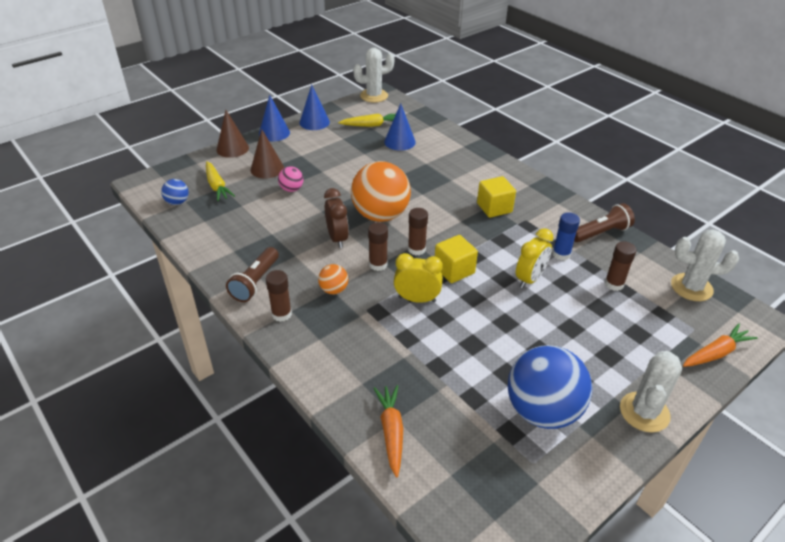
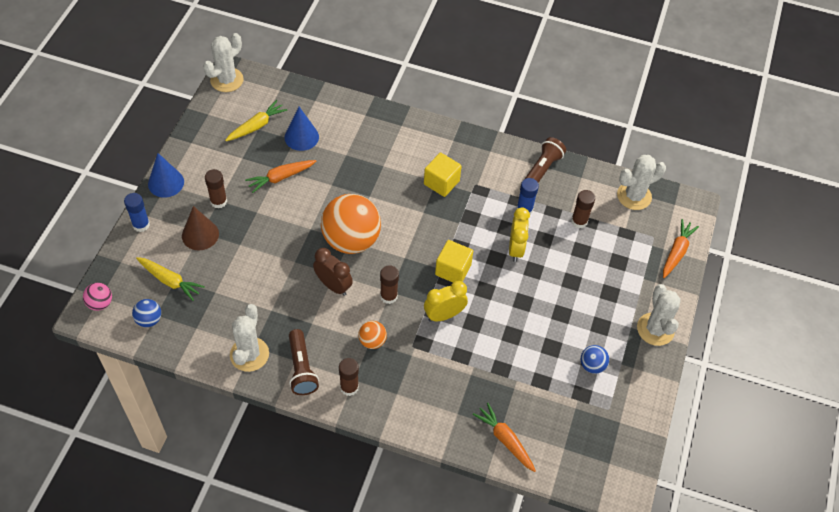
camera: 35 degrees left, 15 degrees up
(225, 254) = (249, 354): none -> white cactus
(232, 148) = (141, 225): brown cone -> blue glue stick
(291, 189) = (246, 249): pink ball -> pink ball (100, 303)
(314, 122) = (195, 148): blue cone -> none
(360, 158) = (280, 178): none -> orange carrot
(416, 249) = (408, 263): brown glue stick -> brown glue stick (218, 201)
(542, 411) = (592, 365): blue ball -> blue ball, size x0.45

